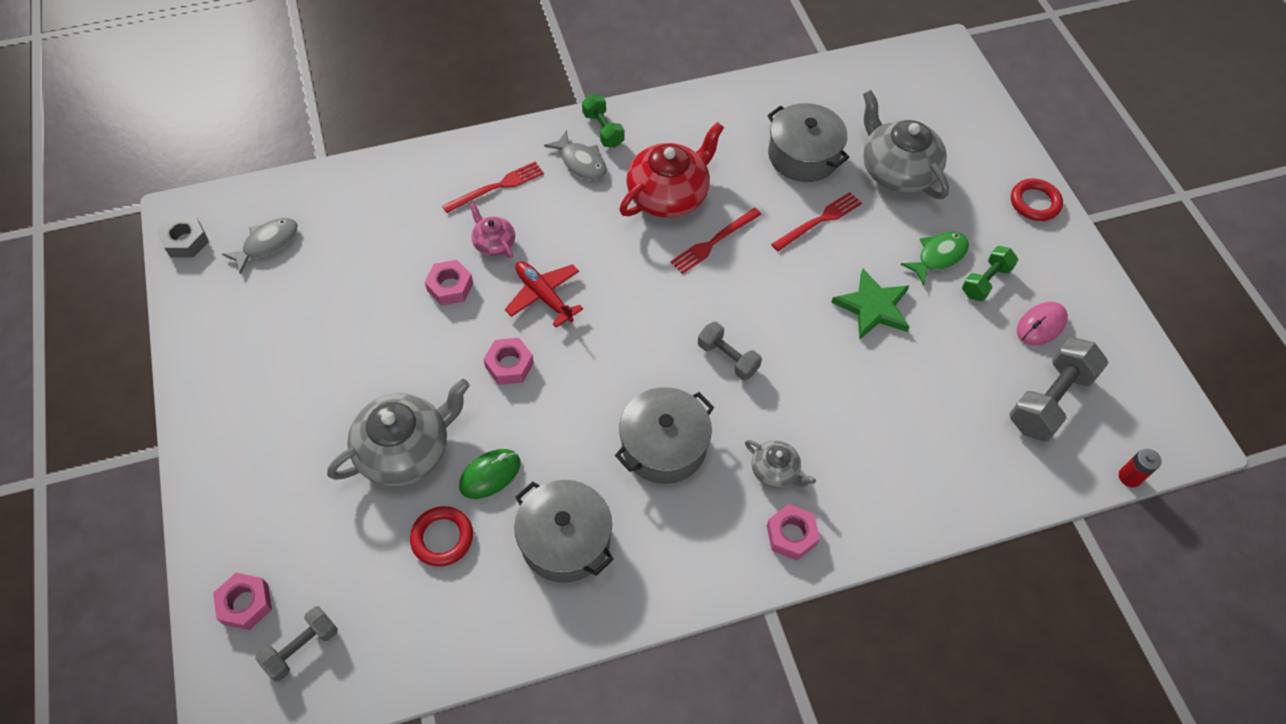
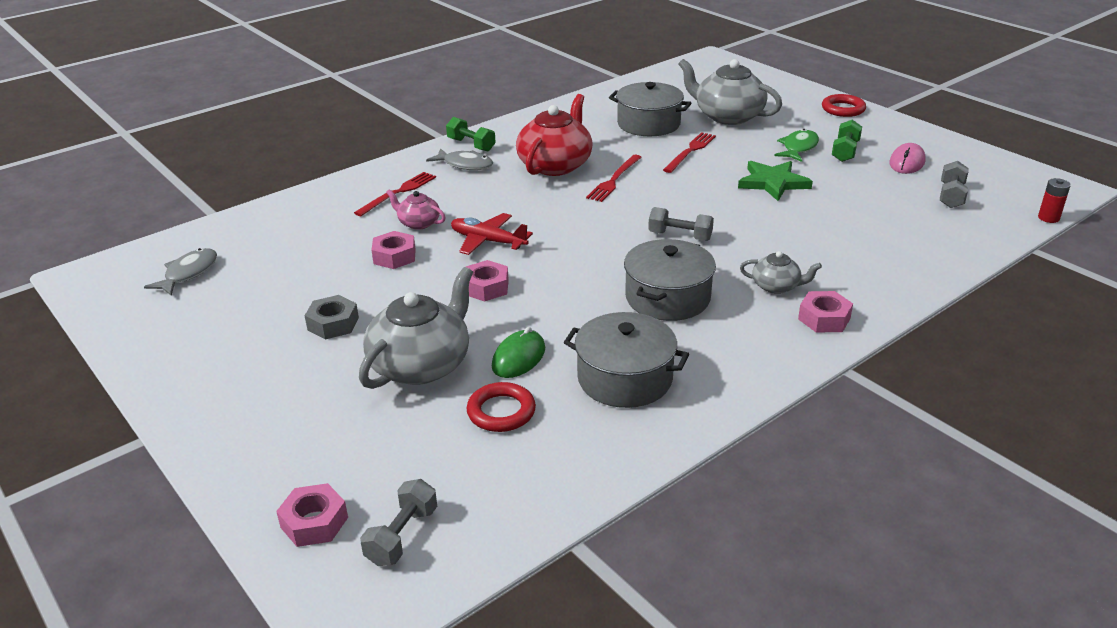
camera: 20 degrees left, 25 degrees down
(186, 241) = (97, 291): grey nut -> grey nut (333, 324)
(1049, 400) = (951, 196): grey dumbbell -> grey dumbbell, size x0.60

